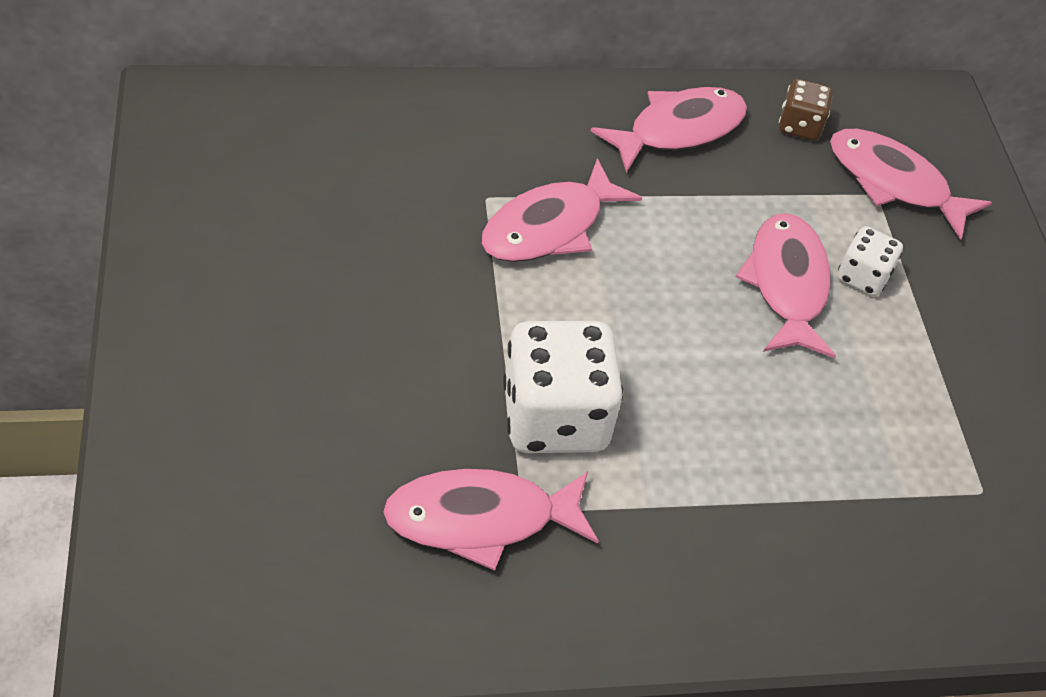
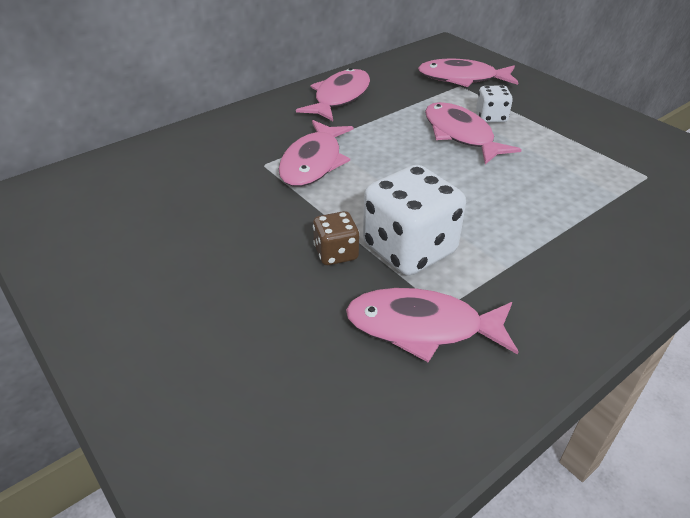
camera: 25 degrees left, 10 degrees down
(481, 519) = (422, 327): pink fish -> pink fish turned 45 degrees clockwise
(799, 126) = (396, 75): brown dice -> brown dice (336, 253)

